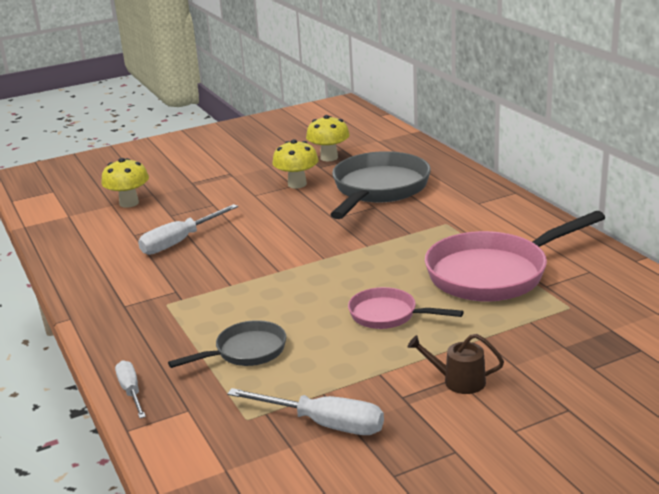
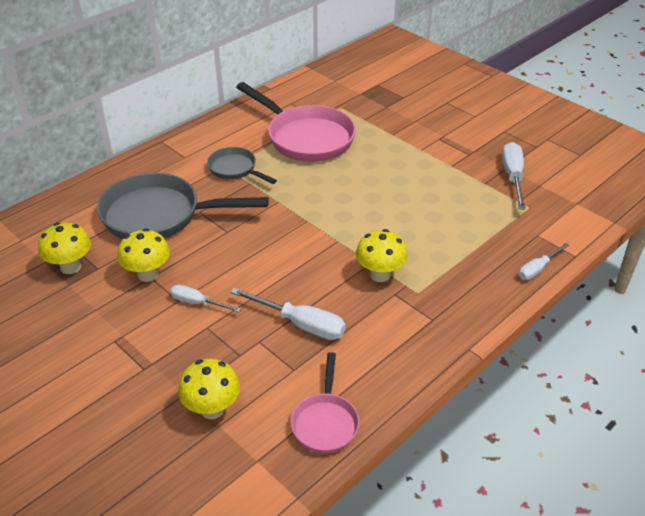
camera: 110 degrees left, 15 degrees up
(209, 287) = (380, 275): none -> yellow mushroom
(245, 202) = (197, 303): none -> white screwdriver
(246, 352) = (460, 227): grey pan -> grey pan (235, 169)
(388, 315) = (381, 173): pink pan -> pink pan (325, 422)
(458, 381) = (442, 137): brown watering can -> none

